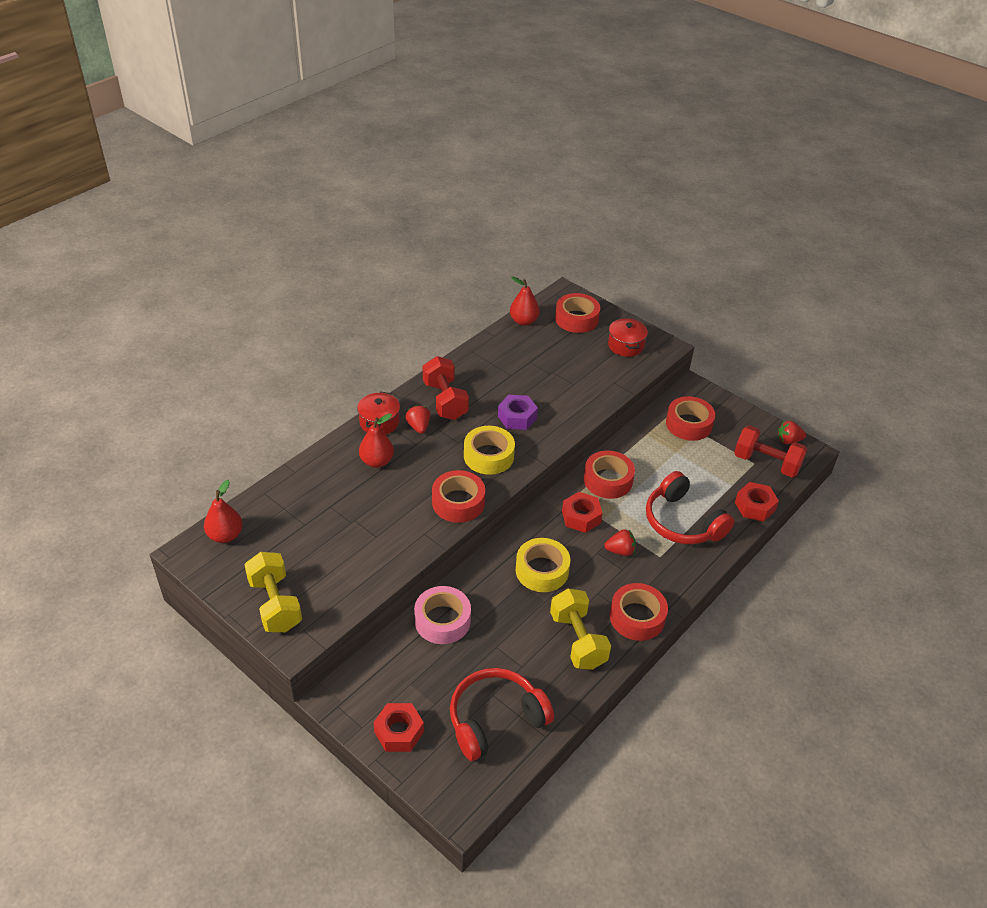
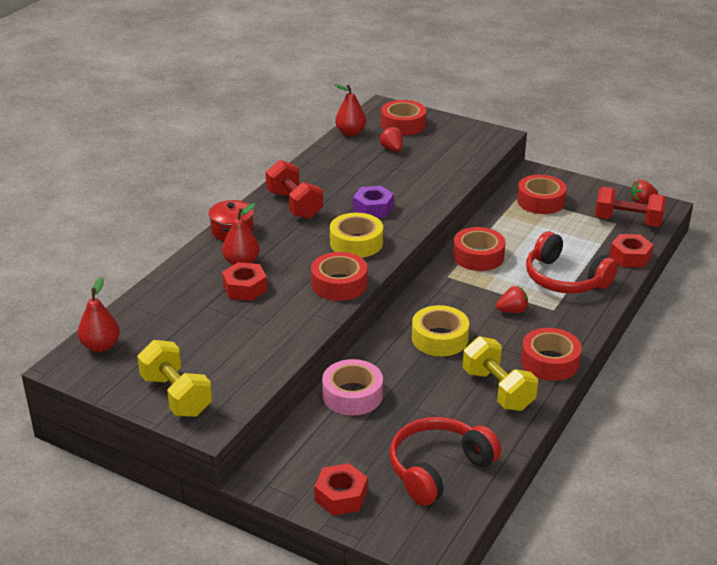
camera: 10 degrees left, 10 degrees down
(418, 427) = (275, 229): red strawberry -> red strawberry (392, 149)
(581, 517) = (463, 289): red nut -> red nut (245, 288)
(625, 345) = (460, 139): red pot -> none

